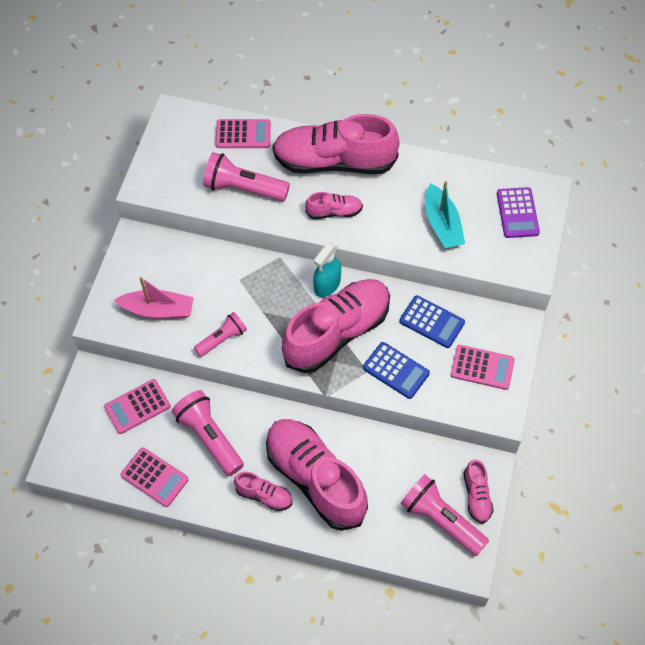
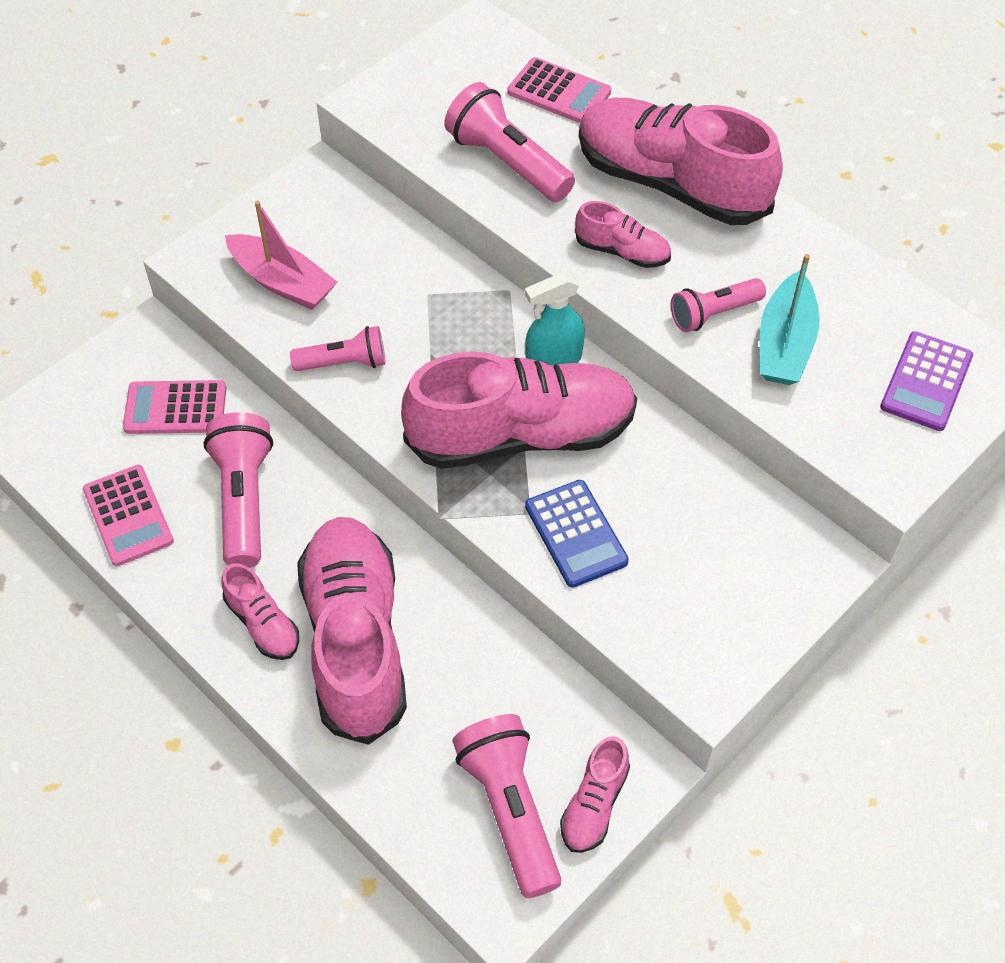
camera: 30 degrees right, 5 degrees down
(399, 225) = (713, 313): none -> pink flashlight
(431, 322) = (683, 490): blue calculator -> none
(482, 367) = (722, 599): pink calculator -> none

